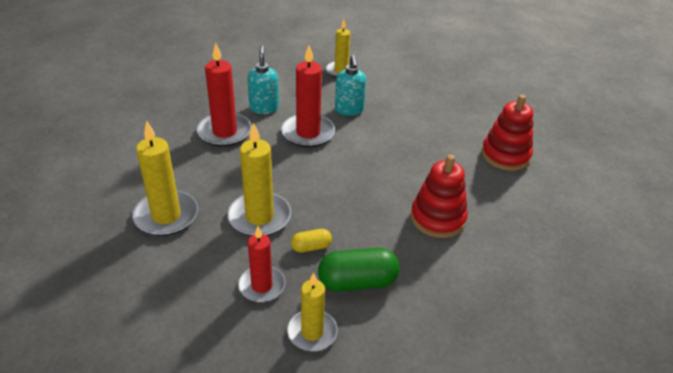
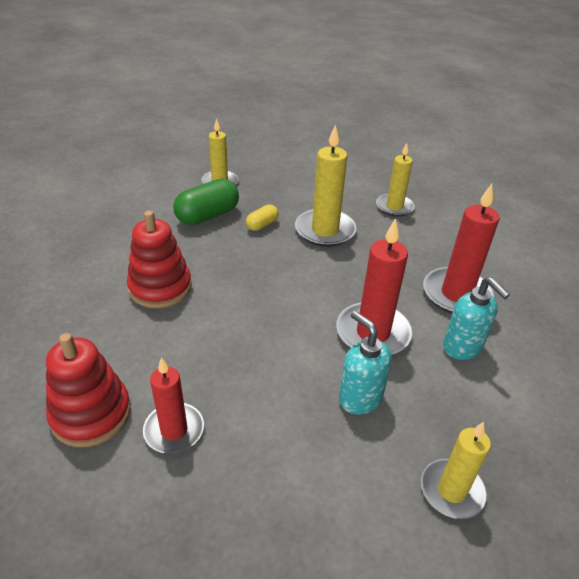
camera: 150 degrees right, 0 degrees up
(166, 216) = (394, 207): yellow candle -> yellow candle, size x0.66
(262, 286) = (275, 192): red candle -> red candle (174, 430)

